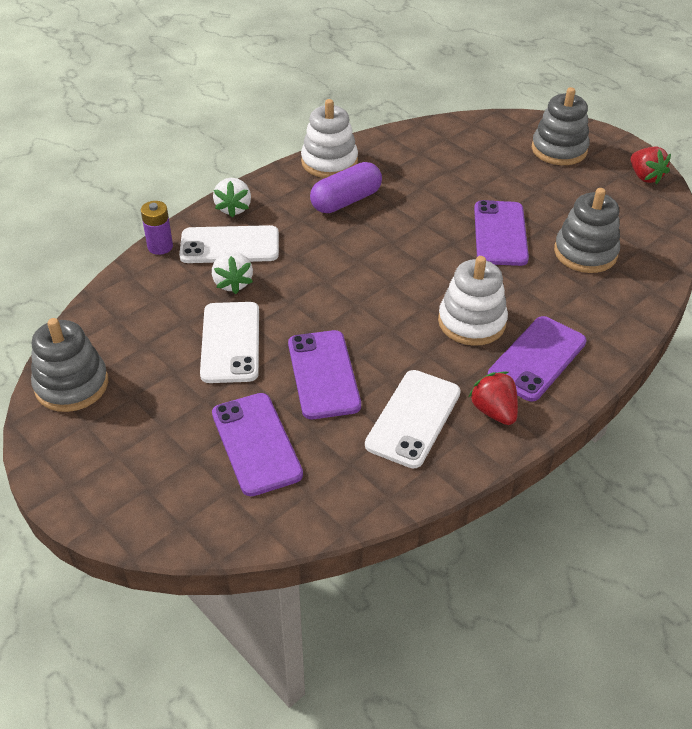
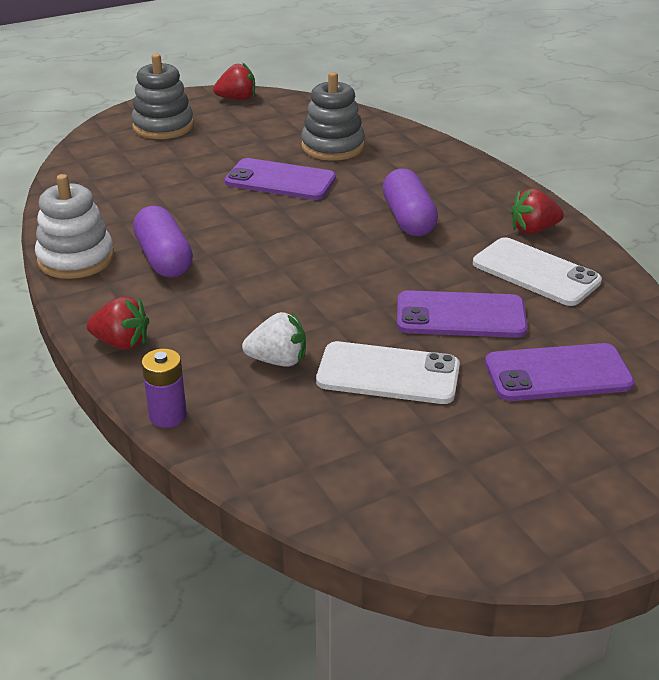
camera: 75 degrees left, 10 degrees down
(72, 385) = (428, 521): grey stacking toy -> none
(229, 245) = (200, 355): white phone -> none
(233, 208) = (121, 343): white strawberry -> red strawberry
(471, 322) = (408, 219): white stacking toy -> purple capsule
(537, 359) = (470, 197): purple phone -> none

